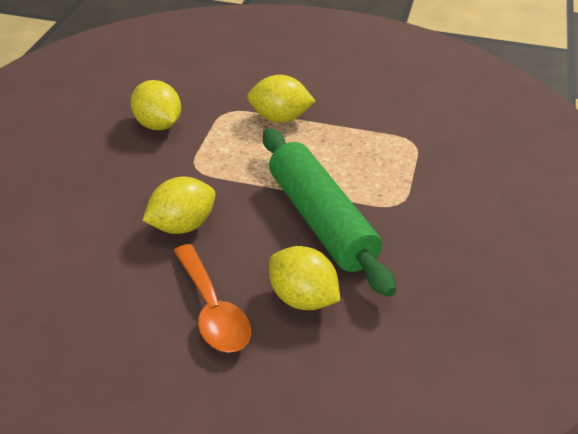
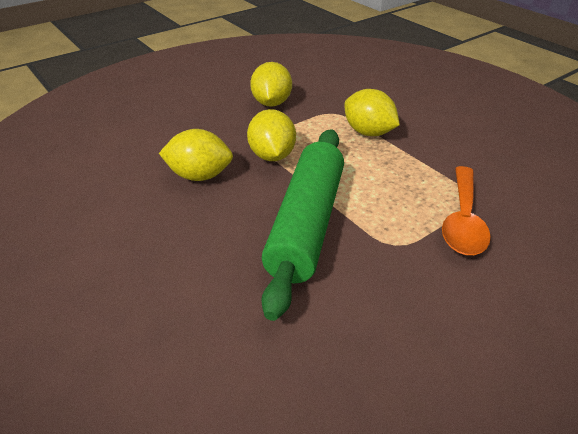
camera: 40 degrees right, 0 degrees up
(212, 310) = (139, 247): orange spoon -> orange spoon (463, 220)
(302, 299) = (212, 279): yellow lemon -> yellow lemon (272, 156)

